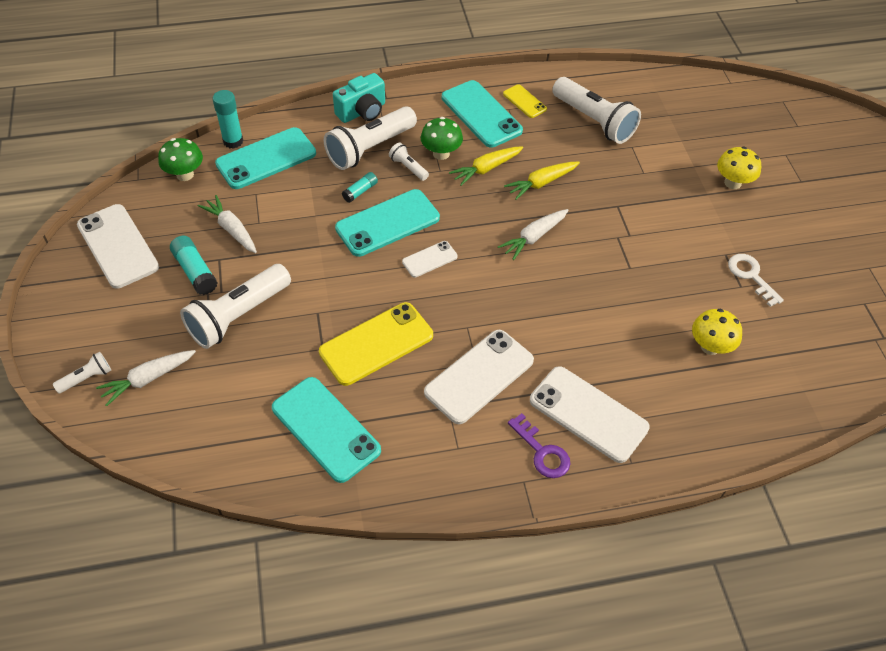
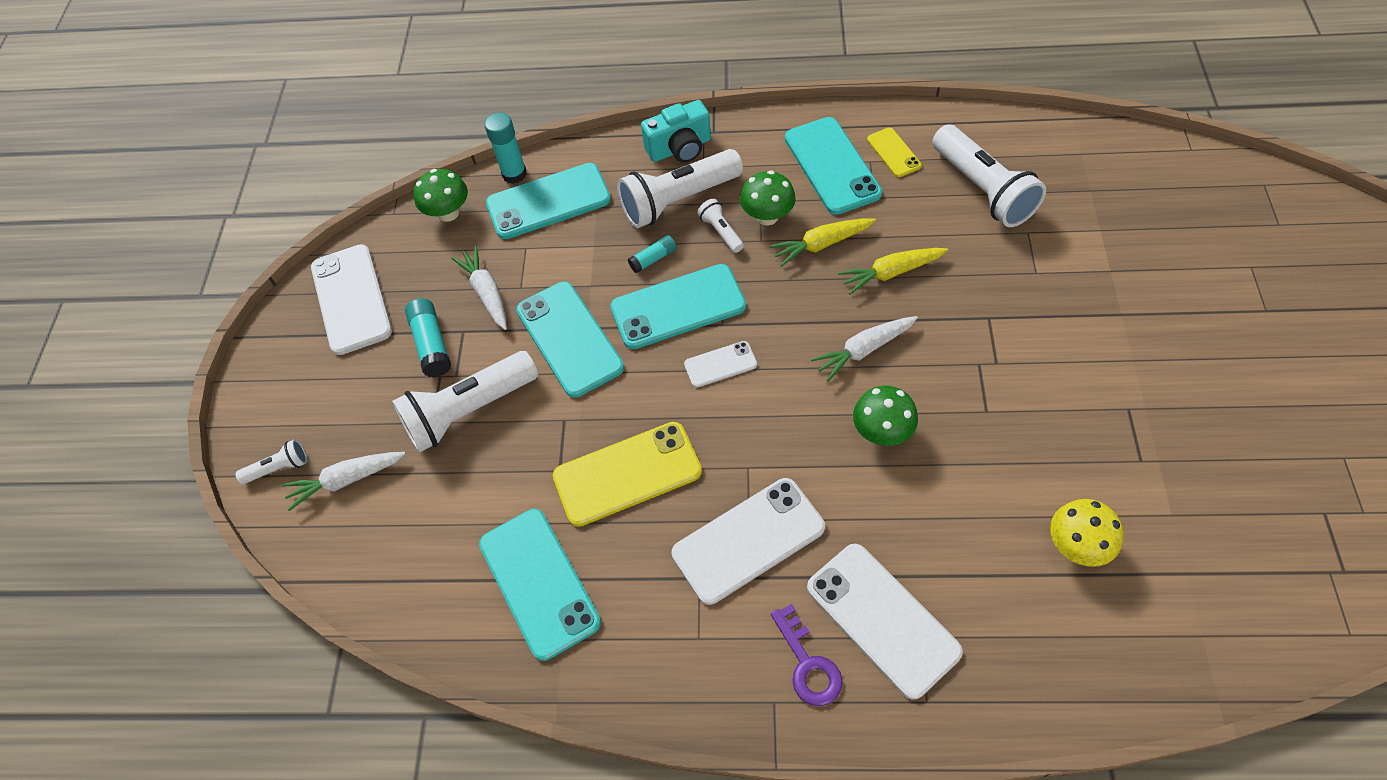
camera: 20 degrees right, 5 degrees up
(307, 255) = (569, 339): none -> turquoise phone
(559, 290) = (882, 432): none -> green mushroom
(732, 183) = (1162, 302): yellow mushroom -> none
(751, 276) = (1159, 447): white key -> none

